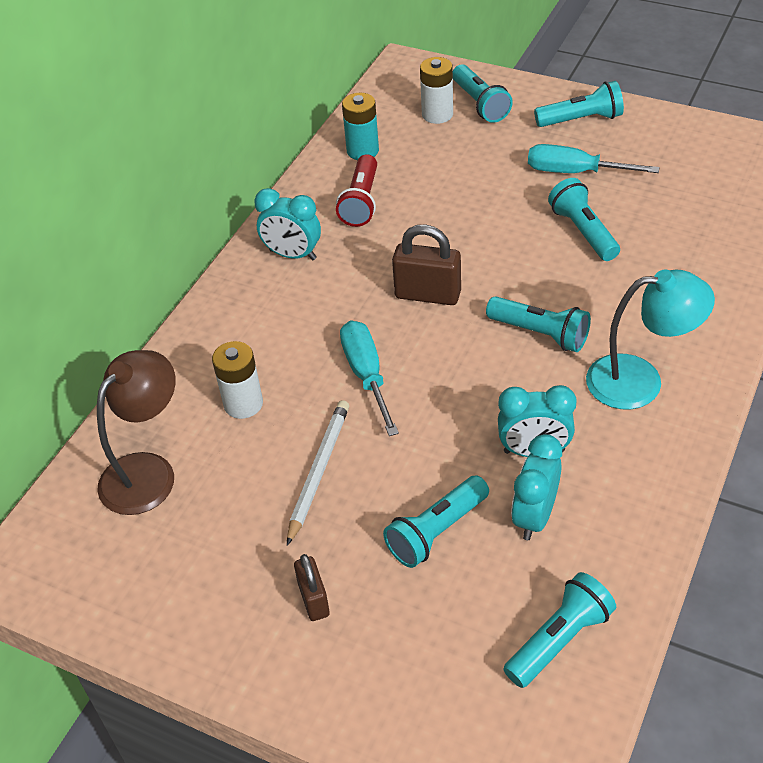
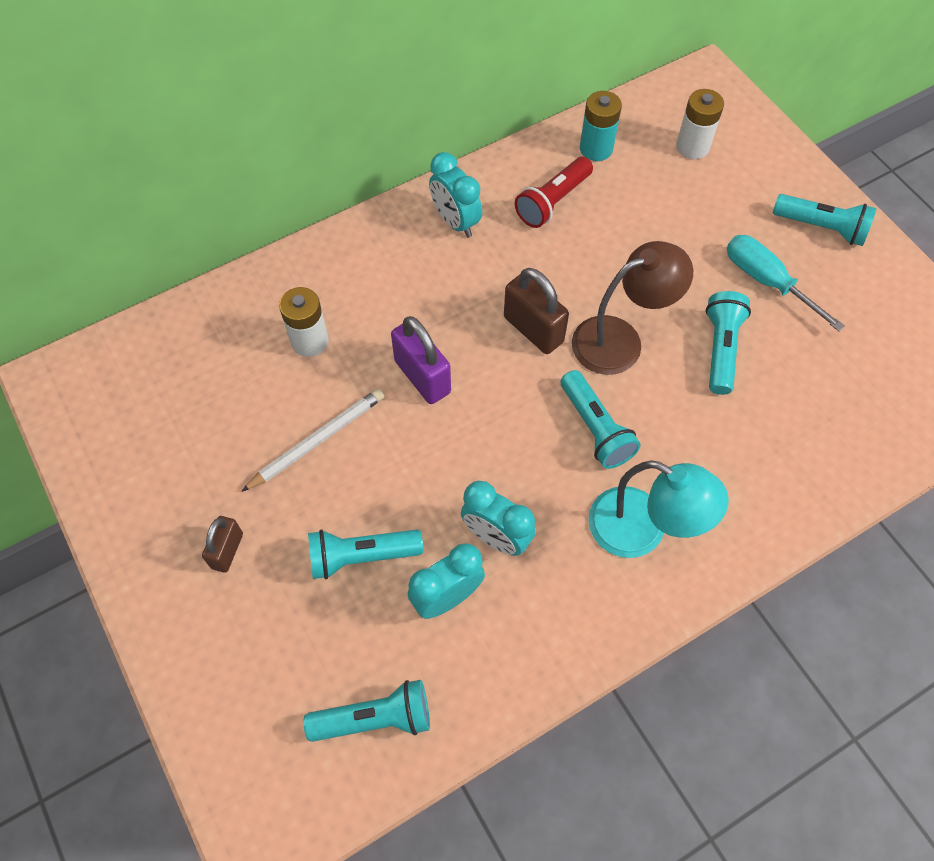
camera: 30 degrees right, 15 degrees up
(148, 471) = (198, 356): brown lamp -> brown lamp (620, 340)
(367, 376) = (422, 377): turquoise screwdriver -> purple padlock
(480, 104) = (741, 157): turquoise flashlight -> none

